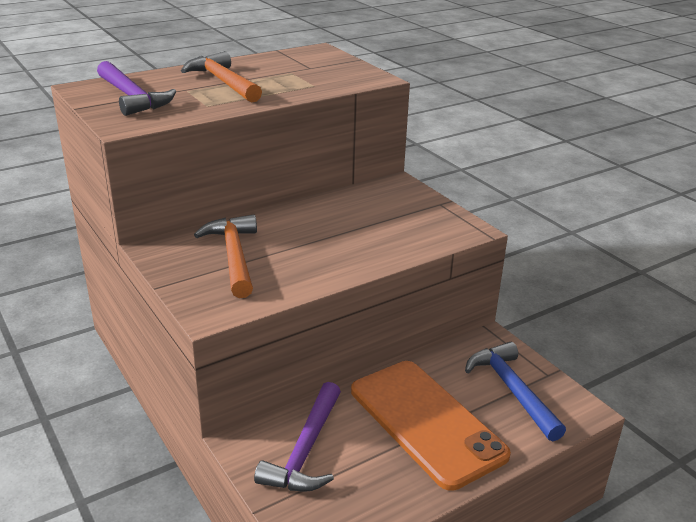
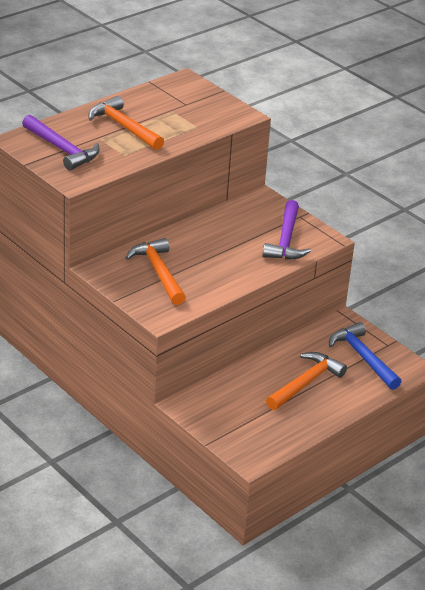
camera: 10 degrees left, 5 degrees up
(305, 450) = (227, 406): purple hammer -> purple hammer (286, 240)
(426, 422) = (305, 383): orange phone -> orange hammer

